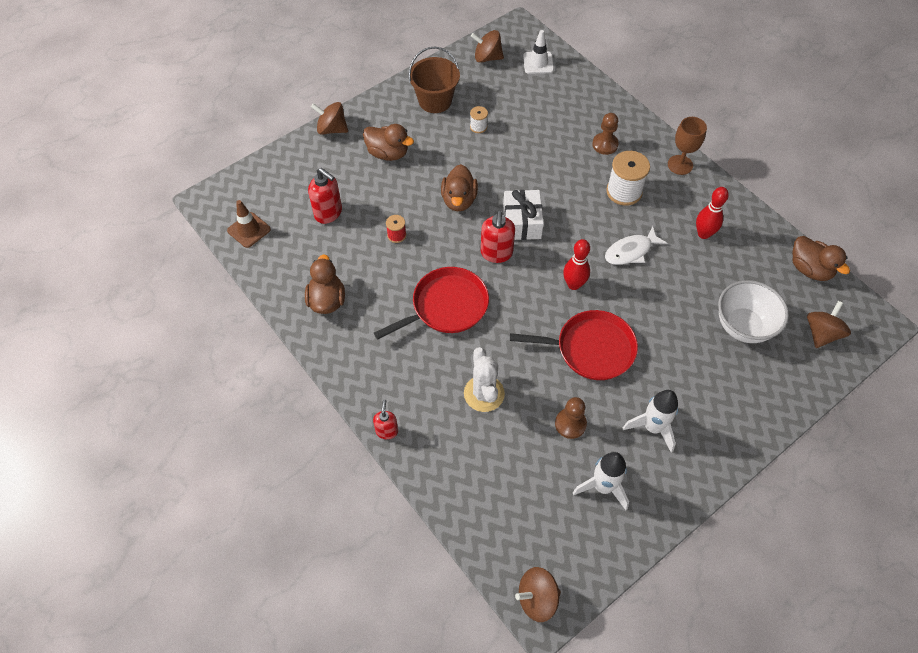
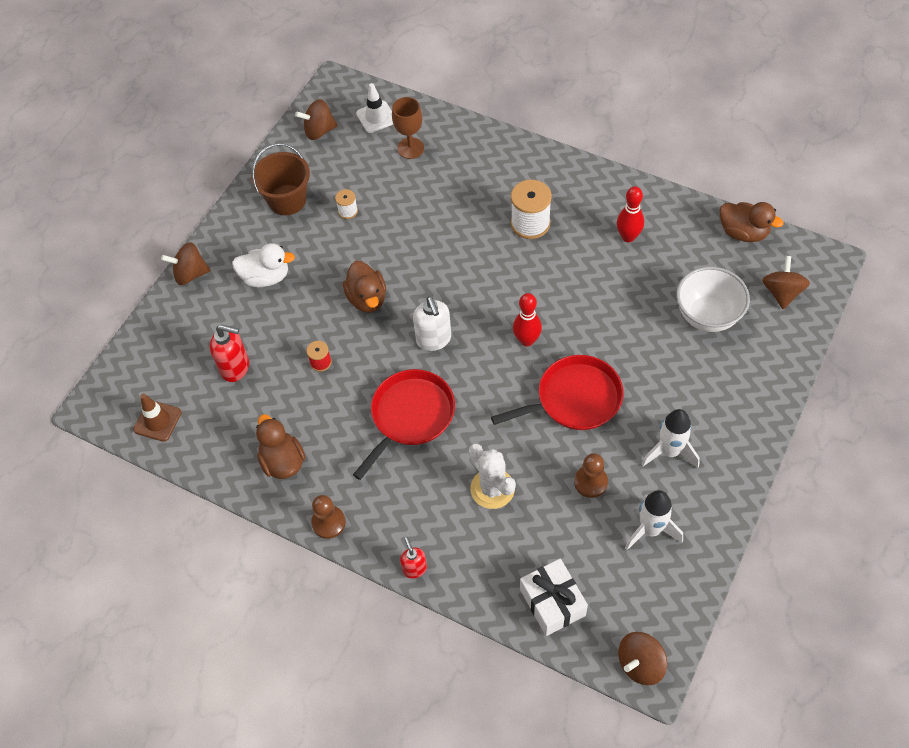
camera: 20 degrees left, 0 degrees up
(388, 153) = (266, 277): brown duck -> white duck
(496, 253) = (434, 340): red soap dispenser -> white soap dispenser
(522, 222) = (443, 297): white gift -> white gift (552, 602)
(605, 144) = (487, 181): brown pawn -> brown pawn (328, 523)
(630, 251) = (566, 283): white fish -> none
(680, 165) = (572, 173): brown goblet -> brown goblet (410, 148)

